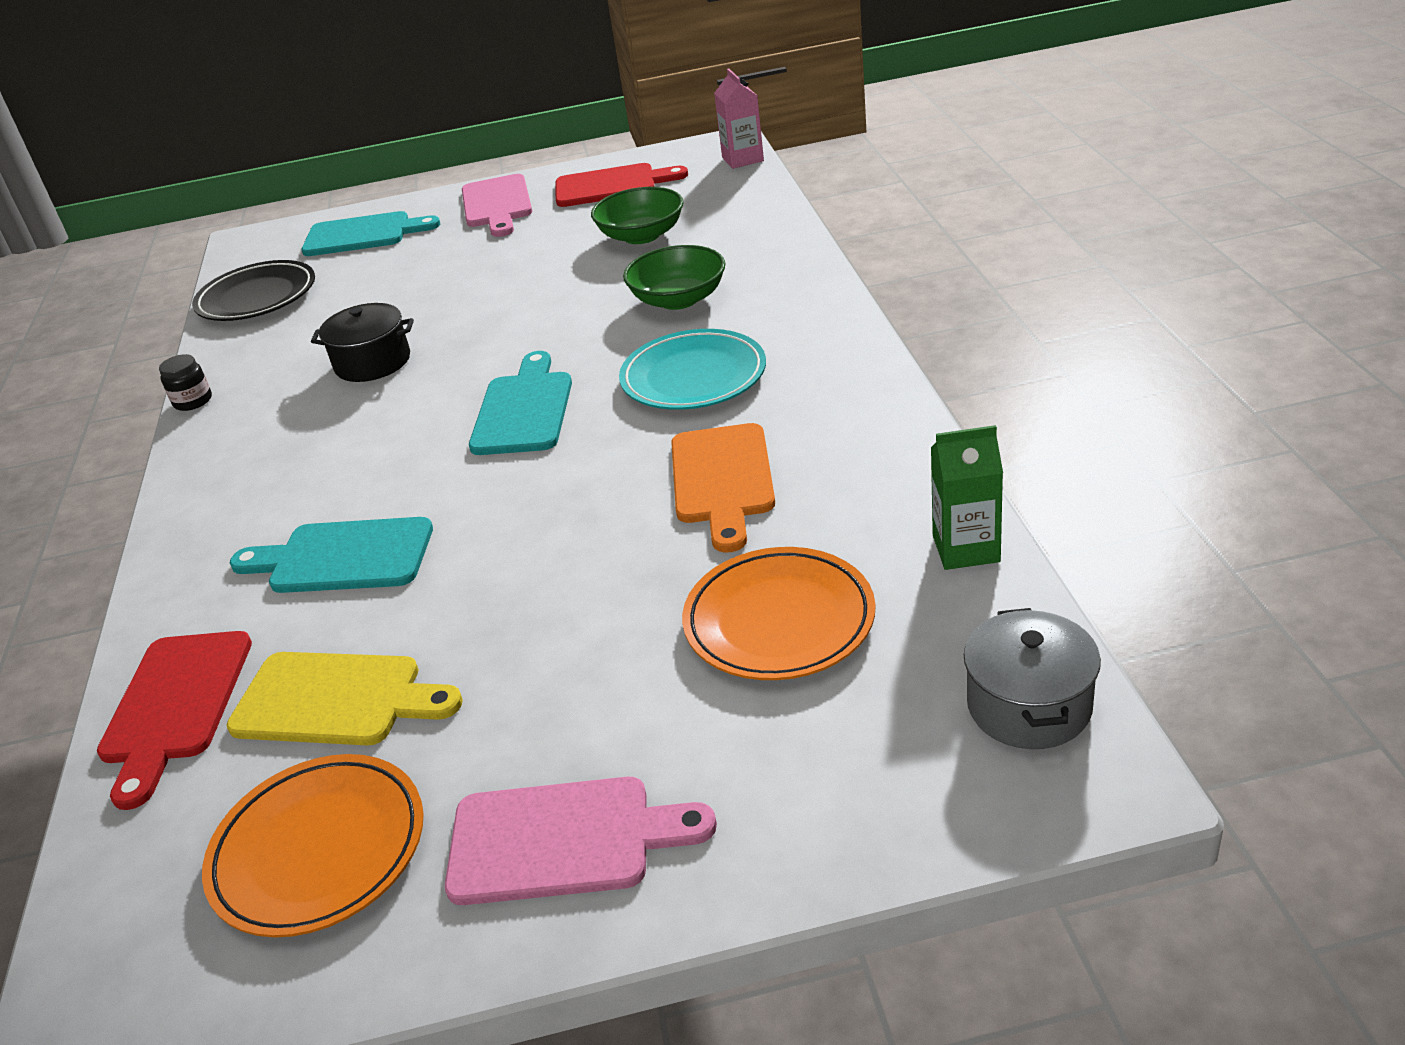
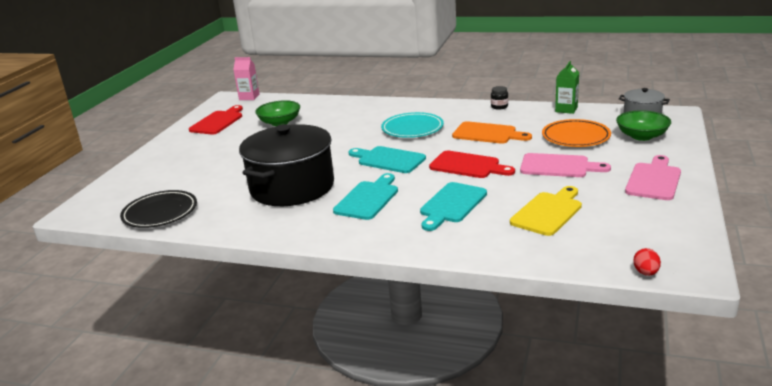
camera: 65 degrees left, 10 degrees down
(73, 935) = (646, 273): none -> red egg
(174, 705) = (519, 247): red cutting board -> red cutting board (468, 166)
(193, 401) = (251, 236): black jar -> black jar (499, 106)
(319, 850) = (631, 220): orange plate -> none
(363, 235) = (143, 180): turquoise cutting board -> turquoise cutting board (368, 199)
(373, 362) = (292, 187): black pot -> black pot, size x2.08
(497, 204) = (182, 146): pink cutting board -> pink cutting board (558, 166)
(678, 299) = (348, 123): green bowl -> green bowl (642, 136)

